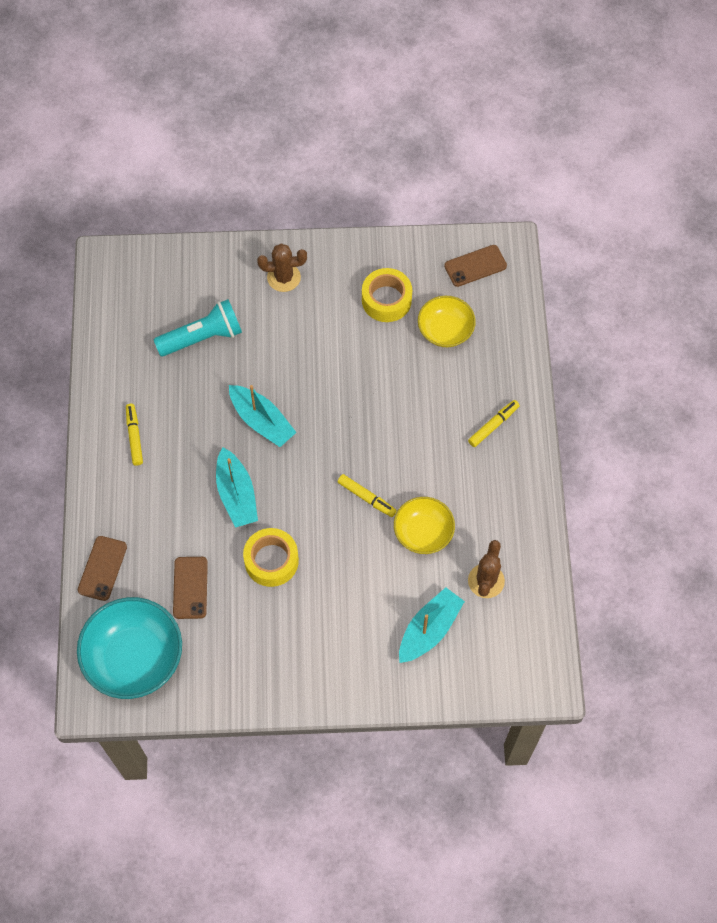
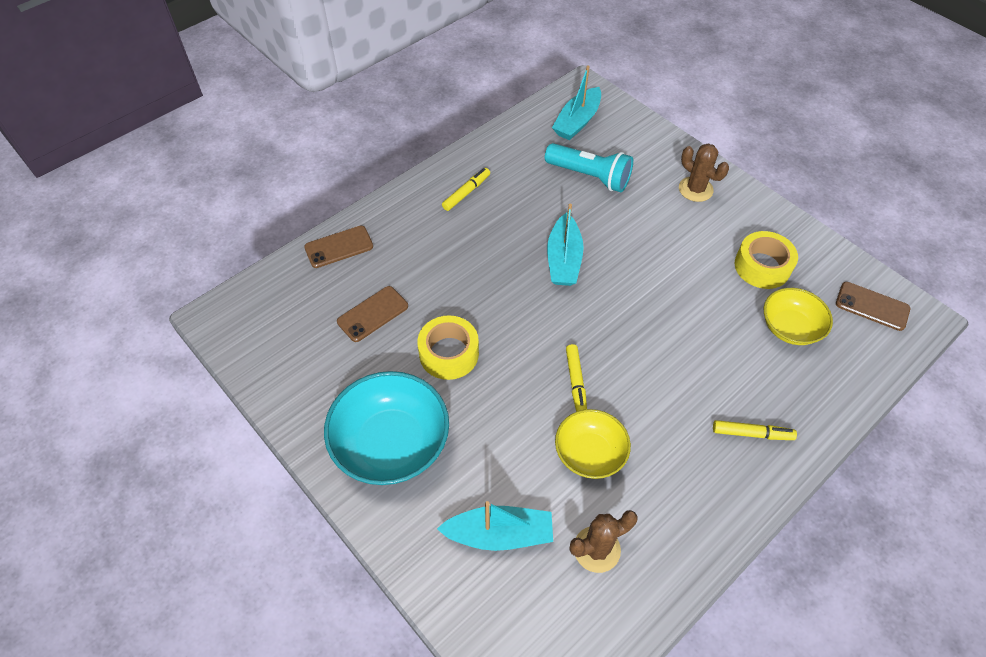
camera: 50 degrees right, 10 degrees down
(134, 657) = (278, 319): turquoise bowl -> turquoise bowl (391, 443)
(236, 494) = (484, 287): turquoise boat -> turquoise boat (577, 121)

